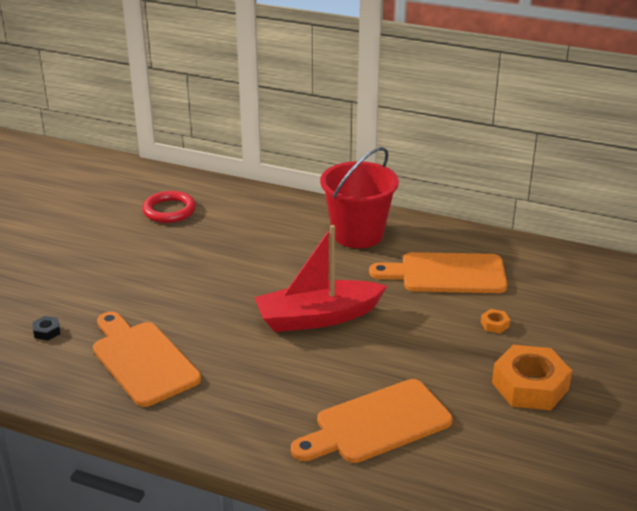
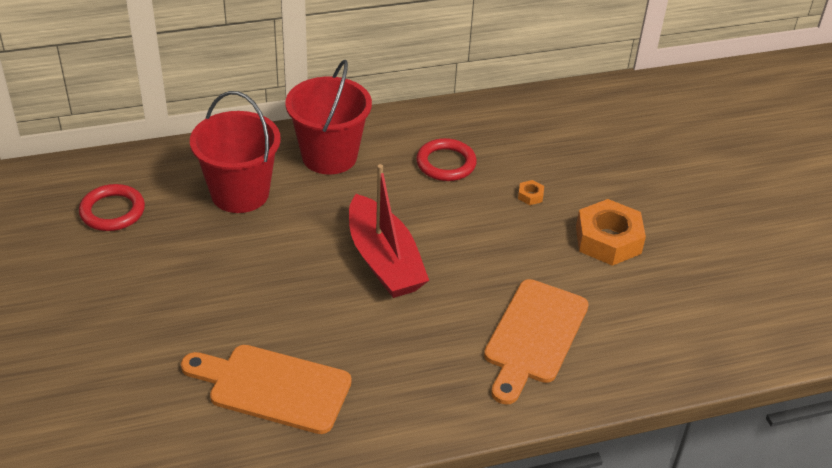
camera: 40 degrees left, 10 degrees up
(47, 331) = (140, 410): black nut -> none
(264, 232) = (240, 193): none -> red bucket
(318, 317) = (384, 260): red boat -> red boat turned 60 degrees counterclockwise
(446, 274) = (446, 163): orange cutting board -> red ring

